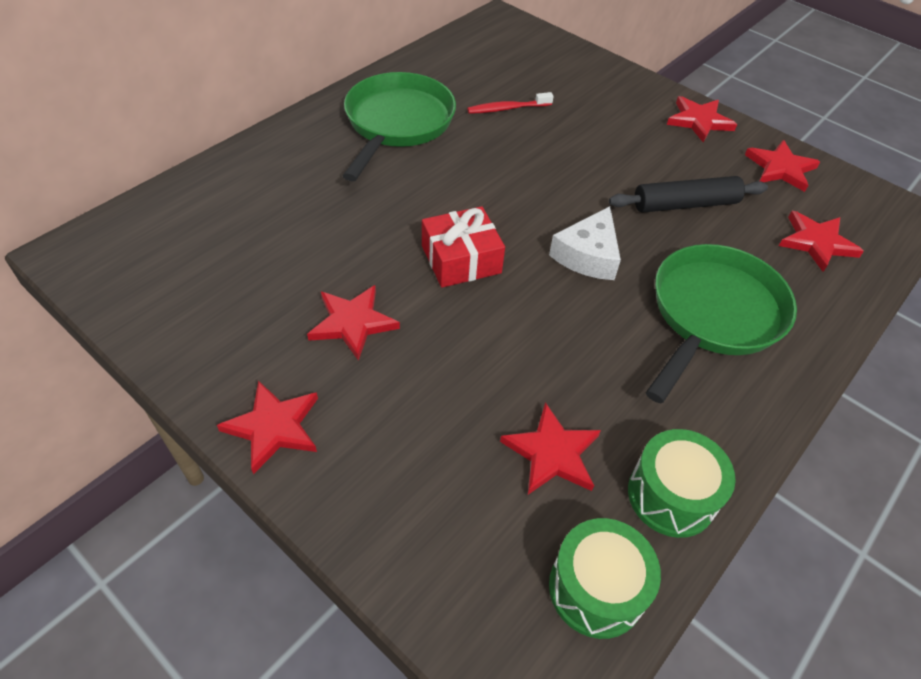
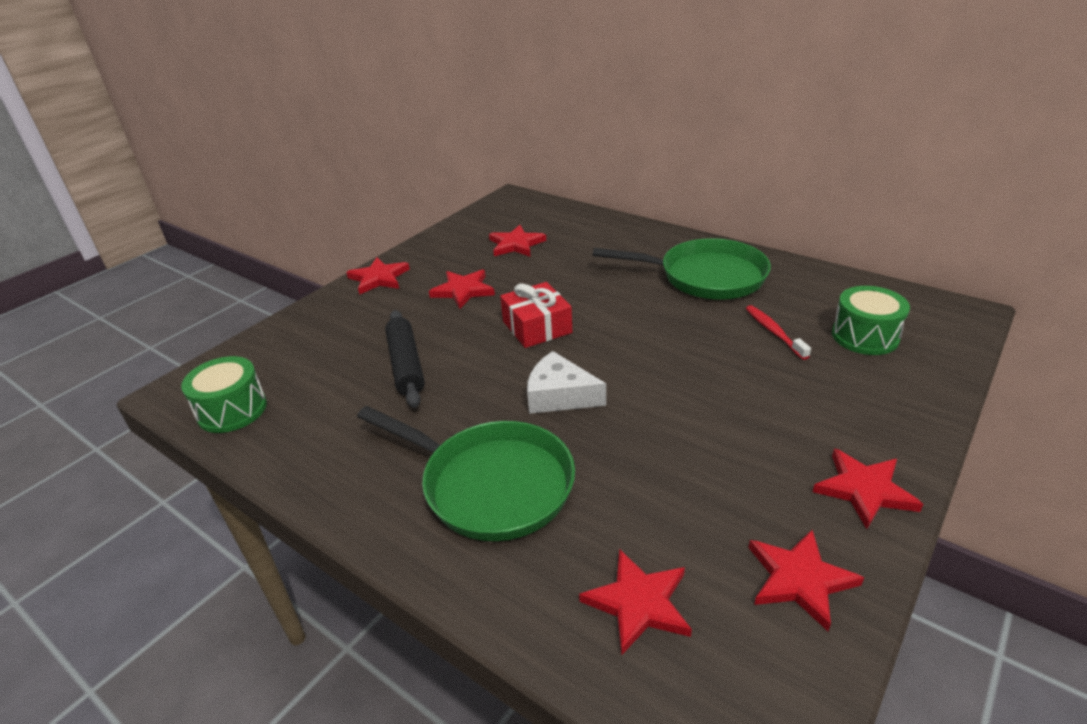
camera: 90 degrees right, 15 degrees down
(552, 453) = (342, 385): red star -> red star (516, 244)
(671, 495) = (291, 448): green drum -> green drum (865, 336)
(685, 204) = (668, 468): black rolling pin -> black rolling pin (406, 365)

